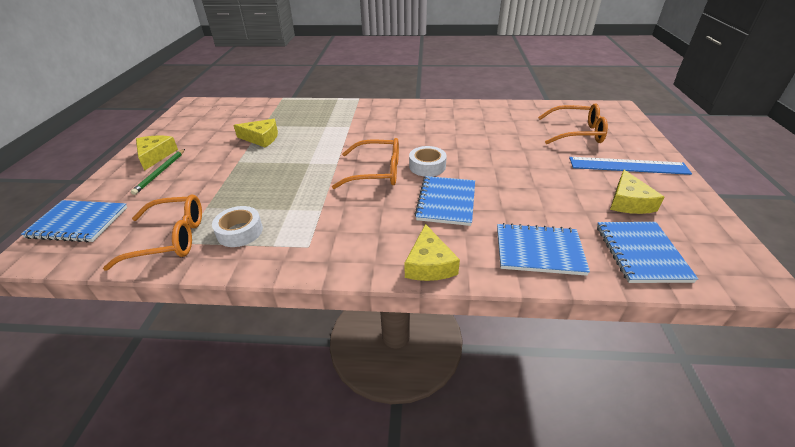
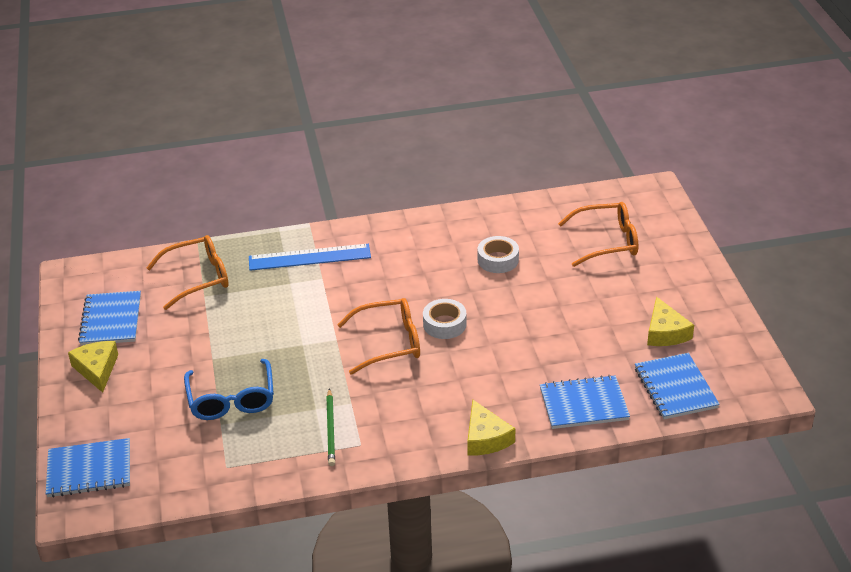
camera: 15 degrees left, 0 degrees up
(160, 172) = (126, 391): green pencil -> green pencil (331, 429)
(171, 239) = (211, 465): orange glasses -> orange glasses (198, 278)
(229, 191) = (231, 400): none -> blue glasses
(240, 232) = (279, 444): white tape -> white tape (498, 260)
(261, 138) = (217, 318): yellow cheese -> none
(446, 202) = (481, 367): blue notebook -> blue notebook (111, 320)
(628, 166) = (665, 283): blue ruler -> blue ruler (309, 257)

